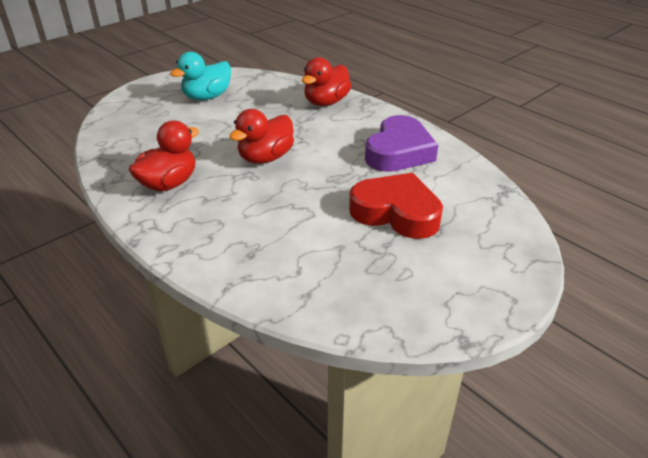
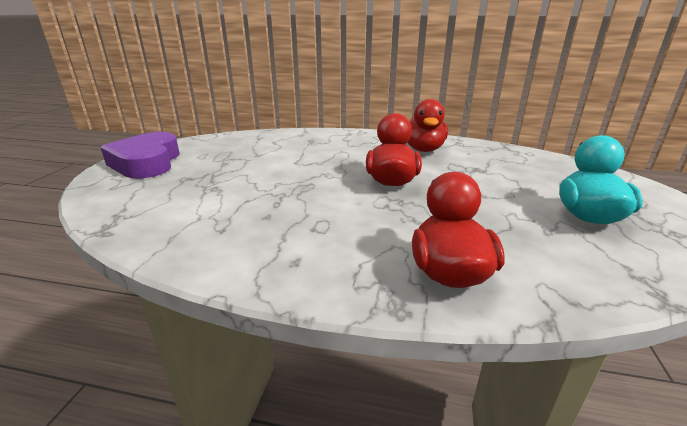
camera: 145 degrees right, 10 degrees down
(396, 212) = (227, 179): red heart -> none
(399, 152) = (260, 231): purple heart -> purple heart (147, 162)

